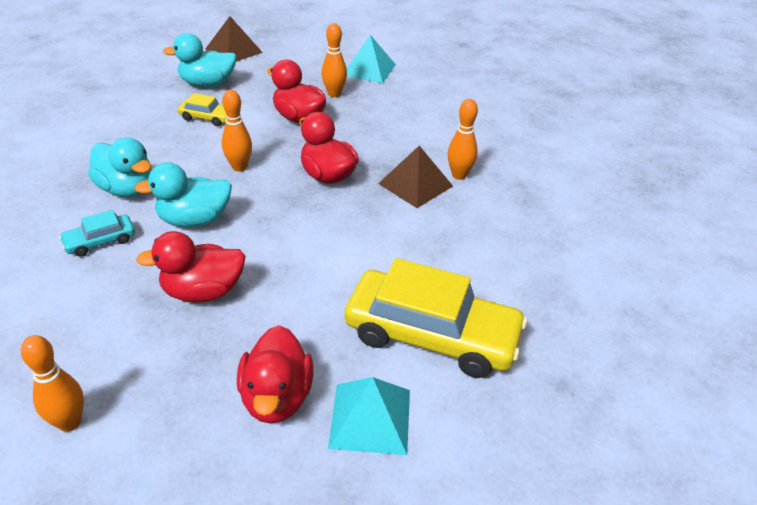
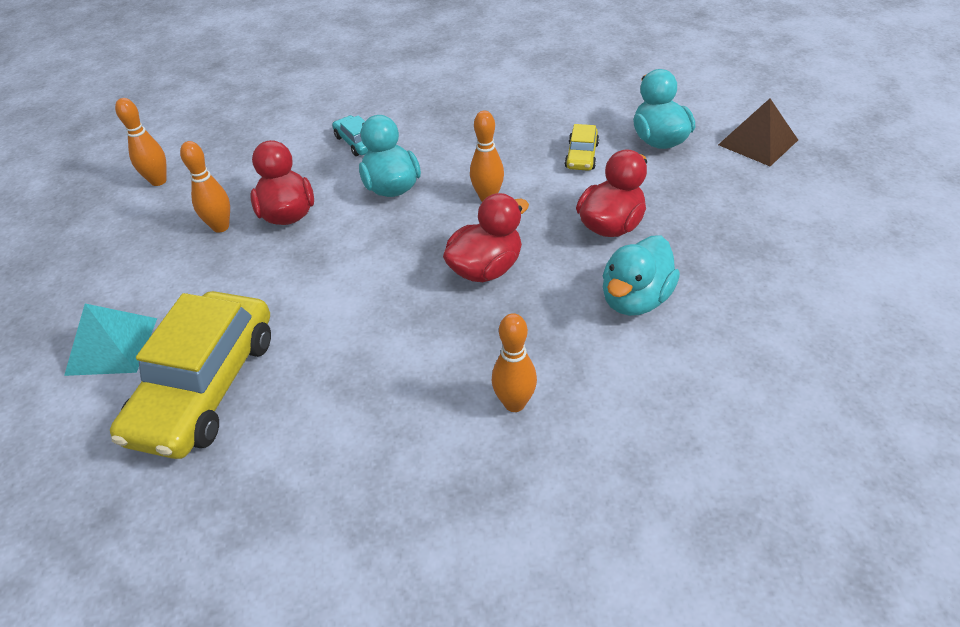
camera: 90 degrees right, 5 degrees up
(127, 189) = (435, 137): turquoise duck -> turquoise duck (635, 299)
(277, 397) = (152, 281): red duck -> none
(334, 94) = (688, 249): orange bowling pin -> orange bowling pin (220, 227)
(369, 69) = (785, 276): turquoise pyramid -> none
(415, 184) = (482, 355): brown pyramid -> none

